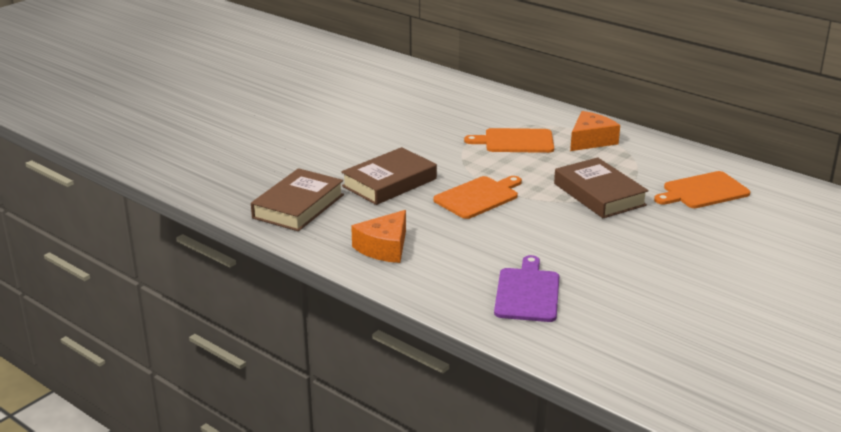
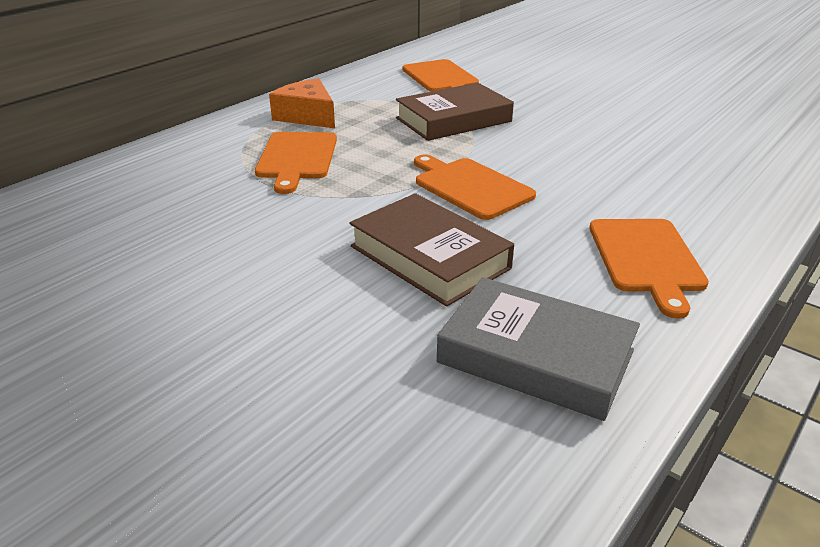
camera: 90 degrees left, 5 degrees up
(298, 206) = (535, 356): brown book -> grey book
(384, 247) = (646, 259): orange cheese -> orange cutting board
(527, 293) = (700, 165): purple cutting board -> none

